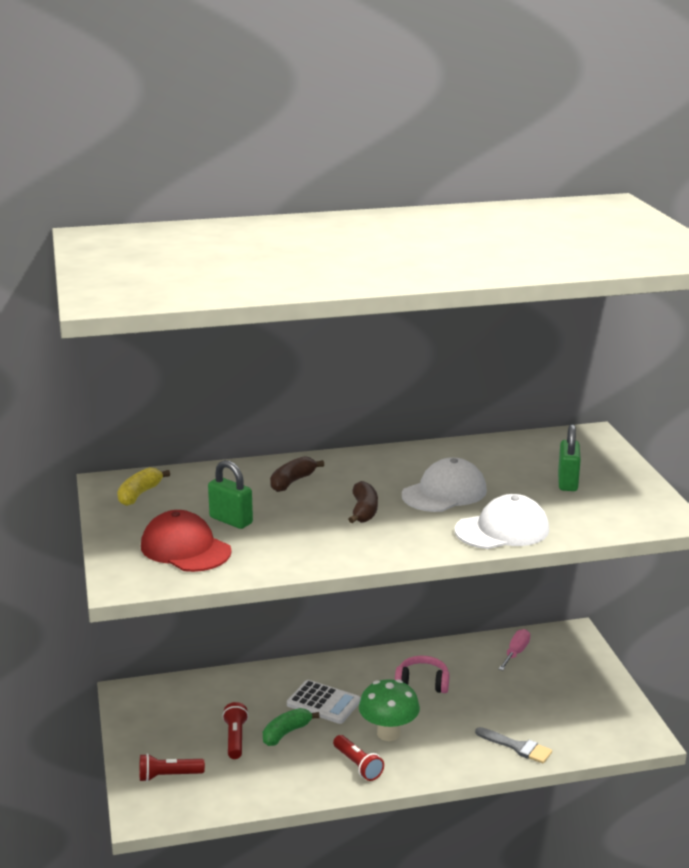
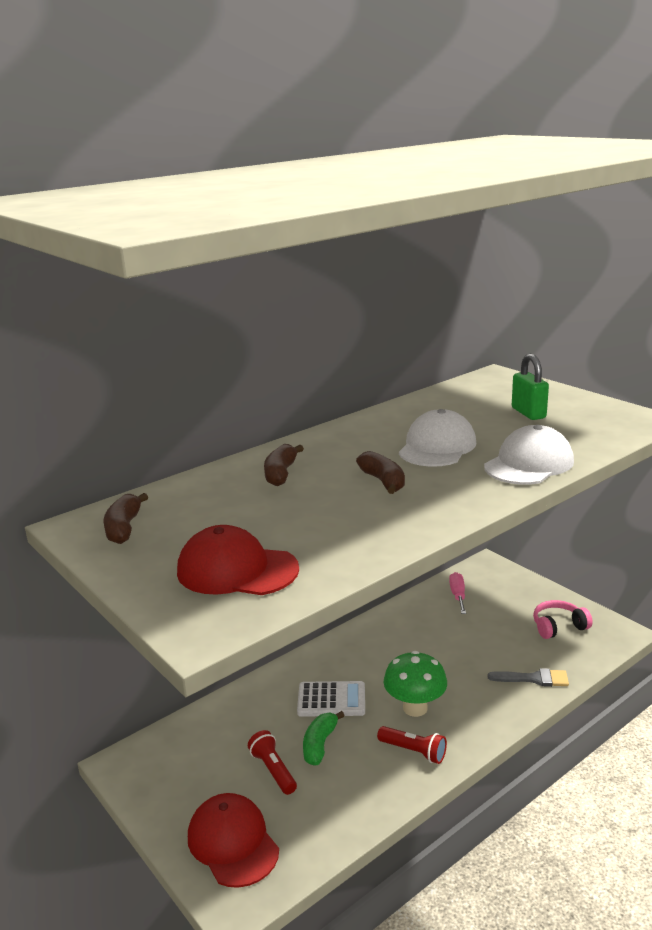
camera: 25 degrees left, 0 degrees up
(139, 494) = (124, 528): yellow banana -> brown banana
(168, 776) = (233, 842): red flashlight -> red cap
(231, 520) = (257, 526): green padlock -> none
(422, 683) = (404, 649): pink headphones -> pink headphones (558, 626)

